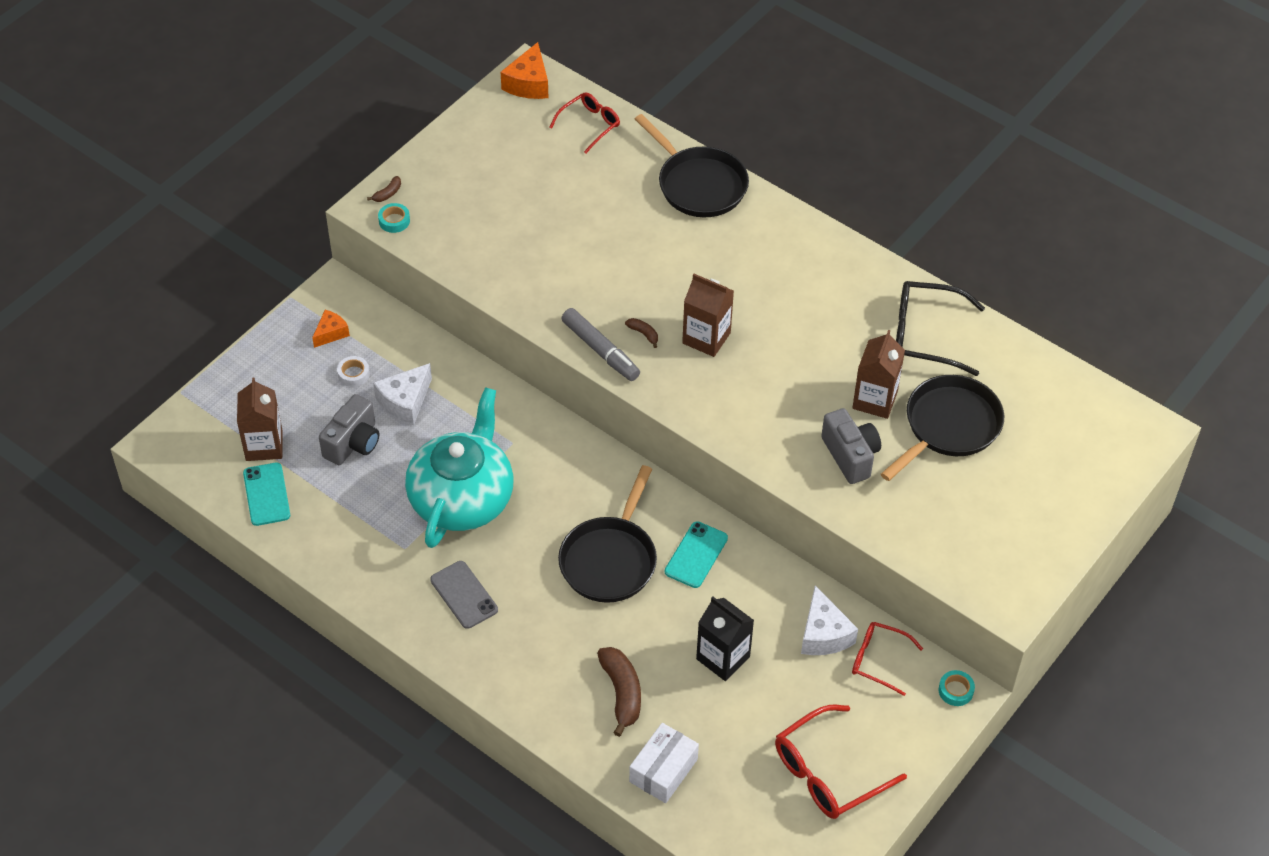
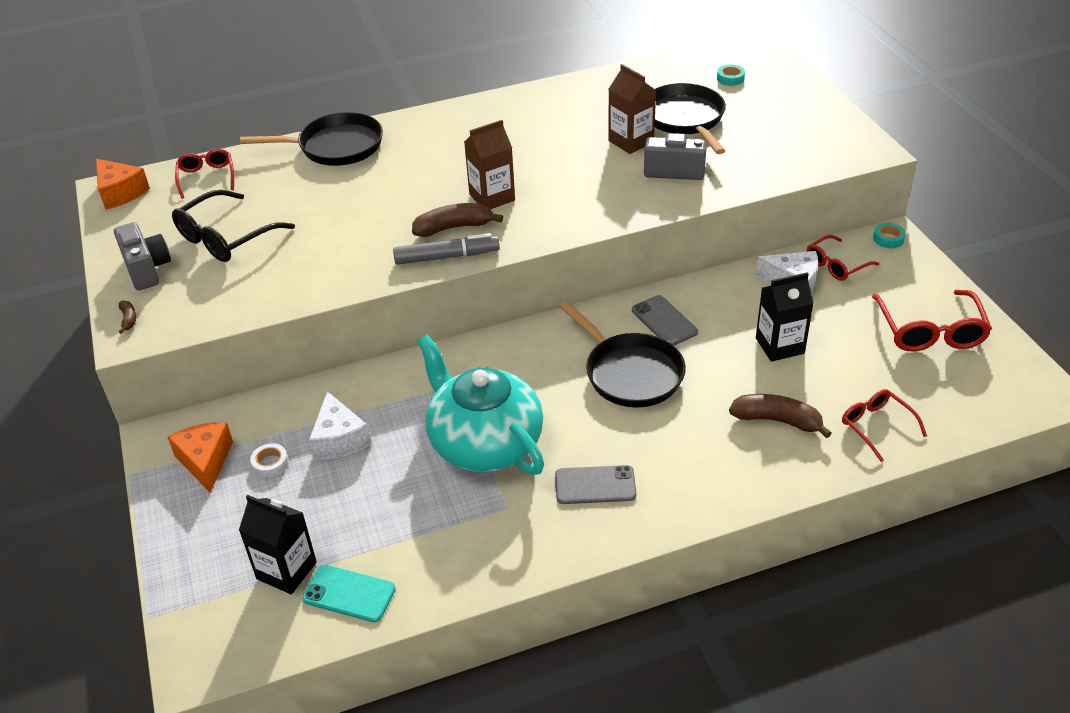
camera: 55 degrees left, 10 degrees down
(264, 445) = (286, 570): brown carton -> black carton
(331, 333) = (205, 461): orange cheese -> orange cheese, size x1.58
(353, 443) = (351, 497): grey camera -> grey camera (147, 269)
(394, 221) = (164, 327): turquoise tape -> turquoise tape (730, 78)
(643, 334) = (454, 227): brown banana -> brown banana, size x2.07
(663, 770) = (876, 426): white box -> red glasses
(696, 555) = (664, 321): turquoise phone -> grey phone
(925, 335) = (591, 100): black glasses -> black glasses (225, 238)

